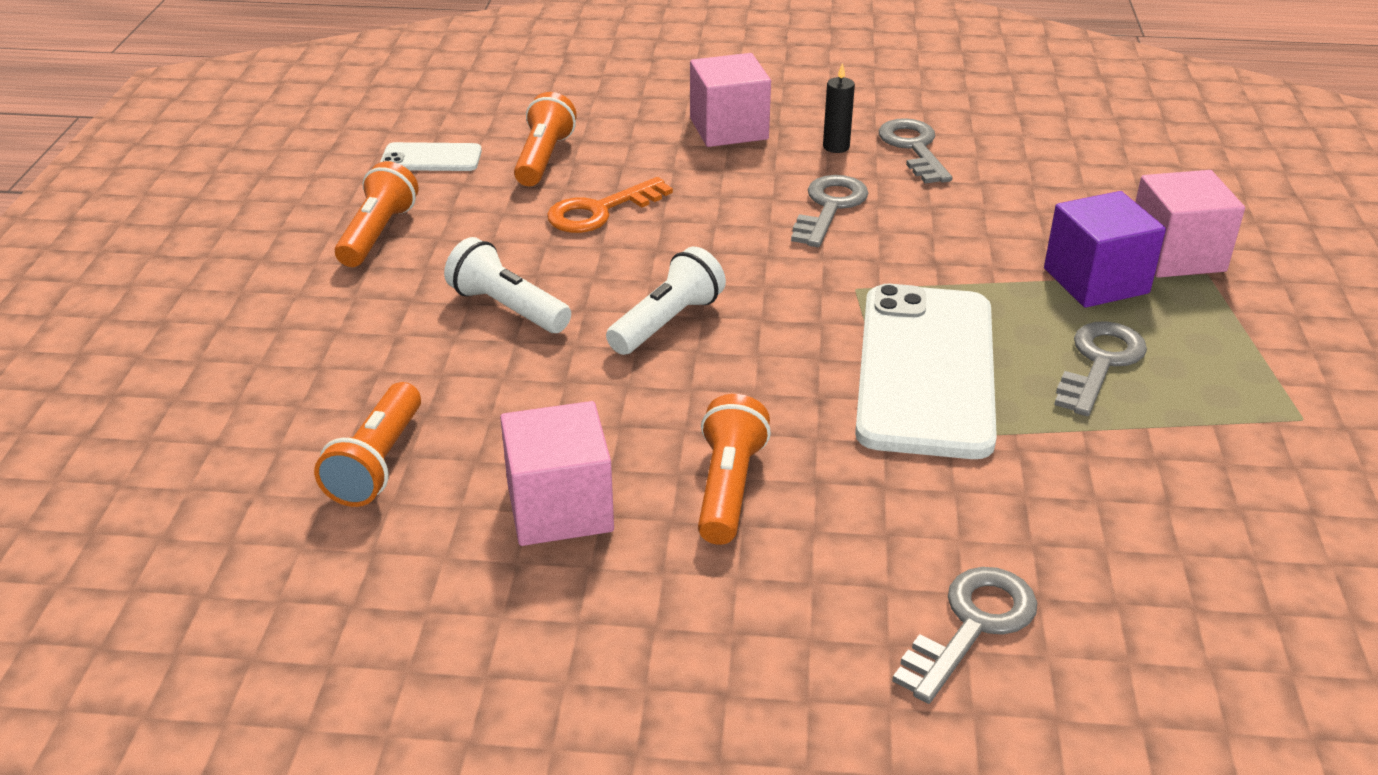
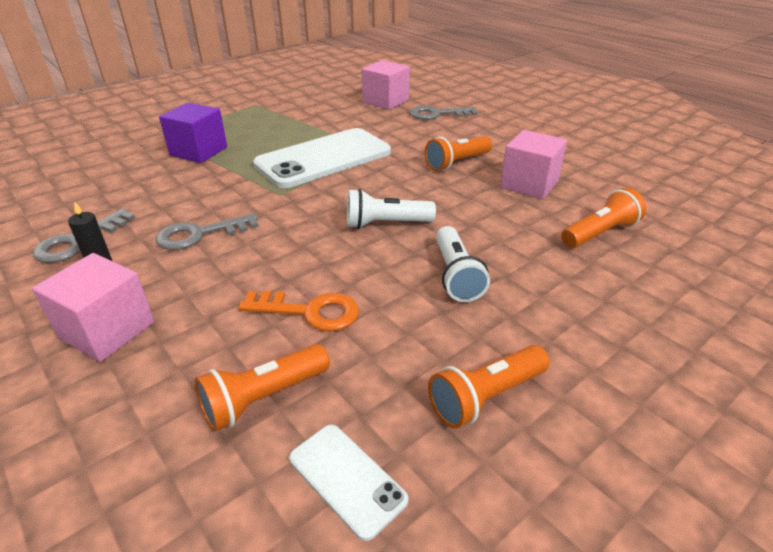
camera: 135 degrees left, 0 degrees up
(1100, 363) = (267, 134): grey key -> none
(1176, 255) = (152, 144): pink cube -> pink cube (385, 101)

